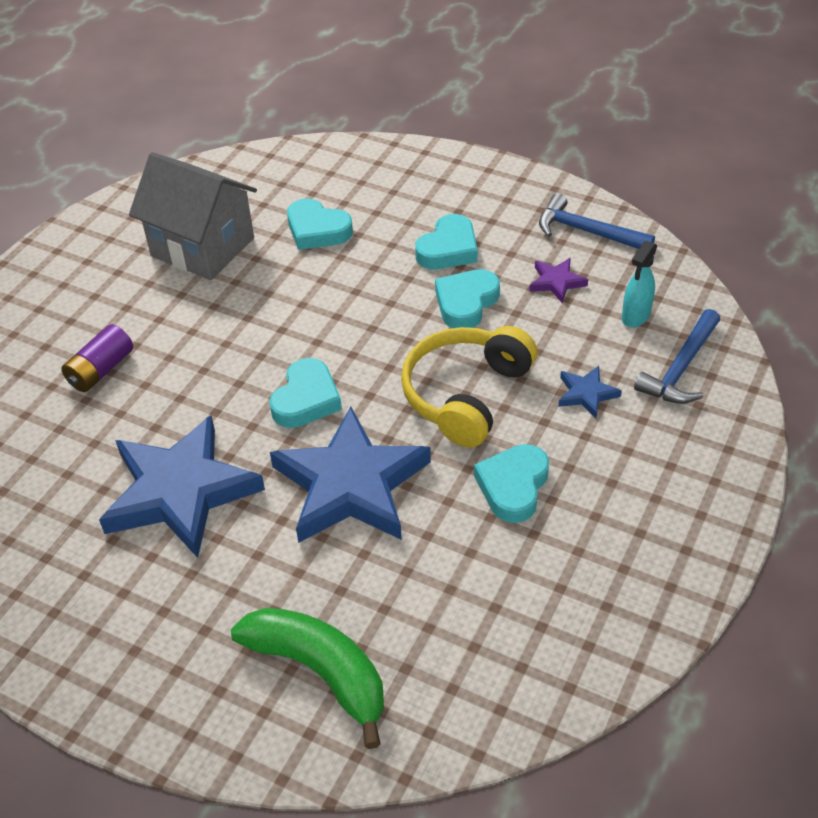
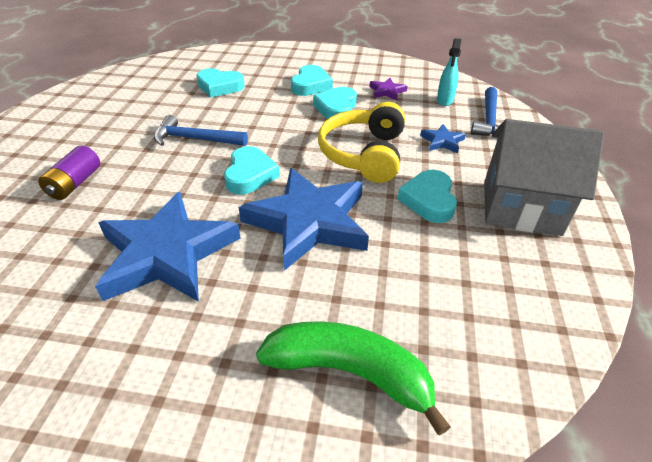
camera: 20 degrees left, 5 degrees down
(203, 247) = (140, 104): grey house -> grey house (521, 207)
(587, 231) = (390, 68): blue hammer -> blue hammer (195, 139)

